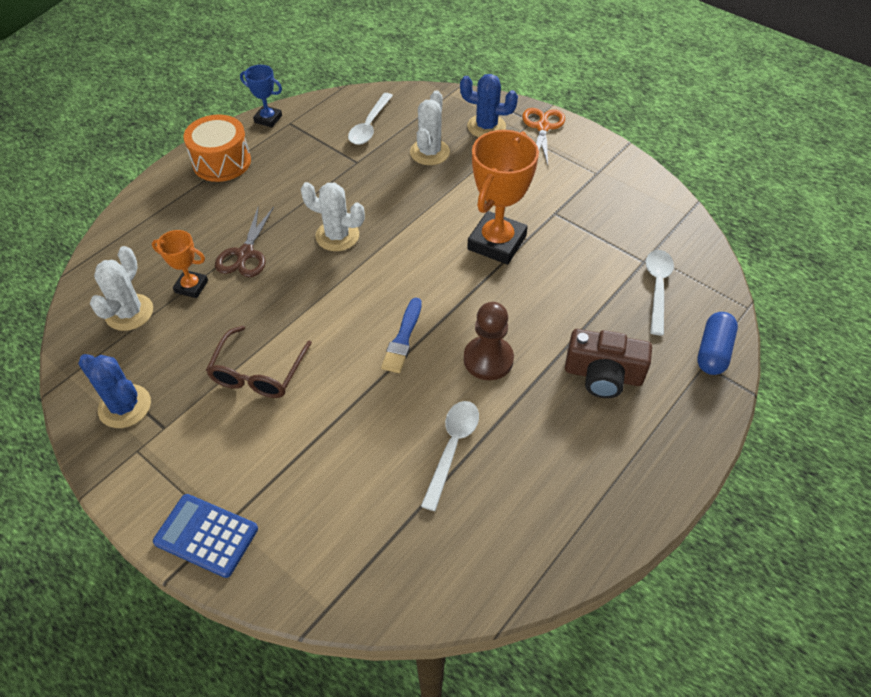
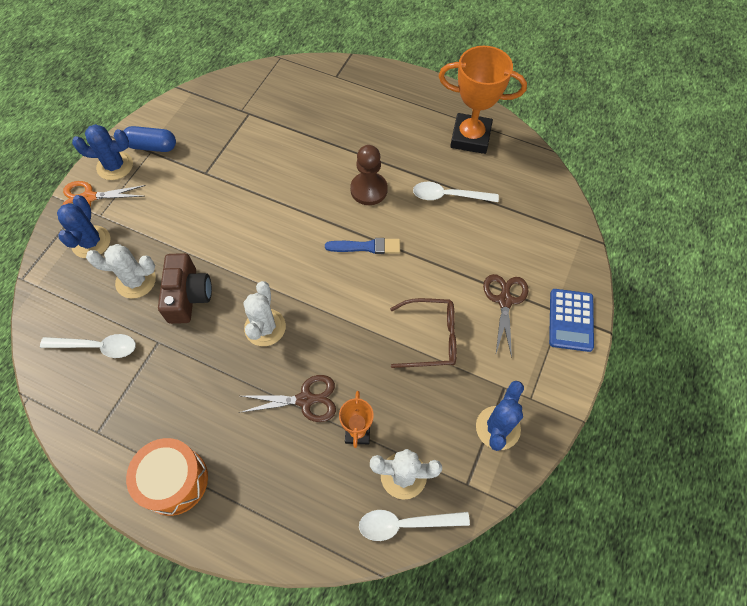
camera: 105 degrees left, 10 degrees up
(268, 119) = (92, 459): blue trophy -> none
(269, 465) = (505, 300): none -> brown scissors
(496, 242) = (248, 206): orange trophy -> orange trophy (470, 137)
(581, 146) = (115, 166): none -> blue cactus
(603, 375) = (361, 125): brown camera -> brown camera (188, 296)
(657, 288) = (274, 104): white spoon -> white spoon (405, 524)
(713, 351) = (324, 72): blue capsule -> blue capsule (152, 146)

